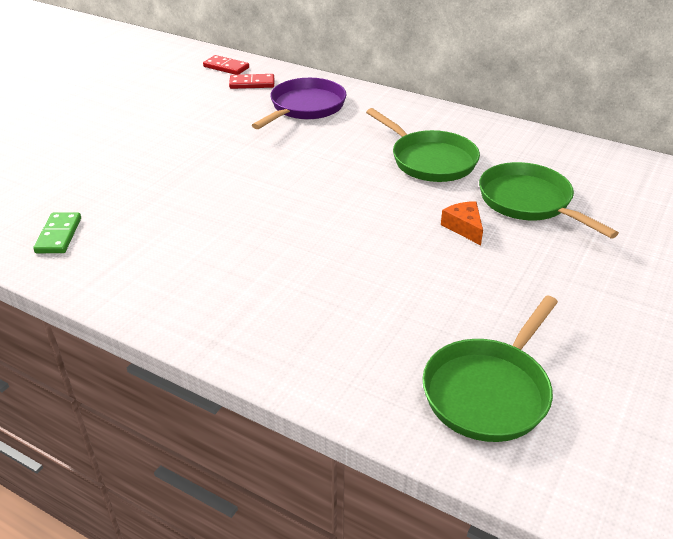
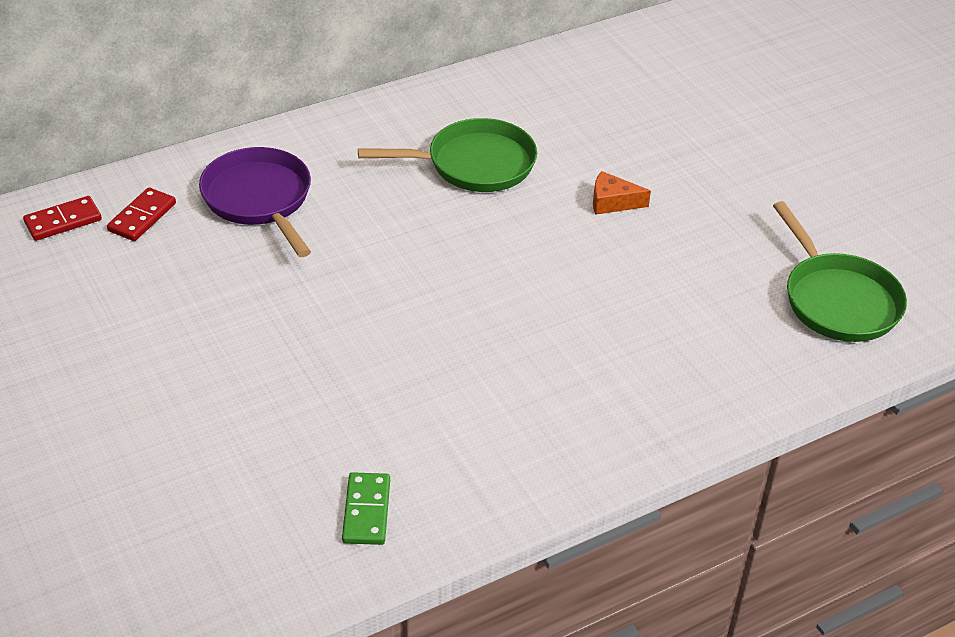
camera: 60 degrees left, 5 degrees up
(58, 235) = (366, 511): green domino -> green domino turned 60 degrees clockwise
(529, 202) = (606, 142): green pan -> none

